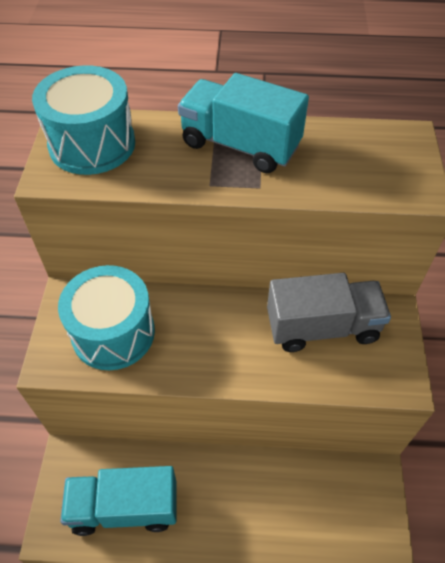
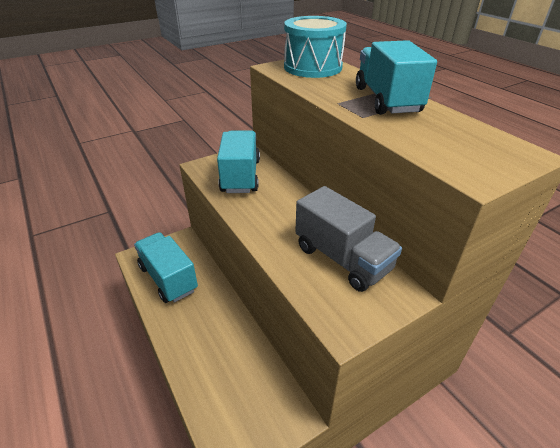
camera: 55 degrees right, 15 degrees down
(113, 333) = (240, 176): turquoise drum -> turquoise truck

